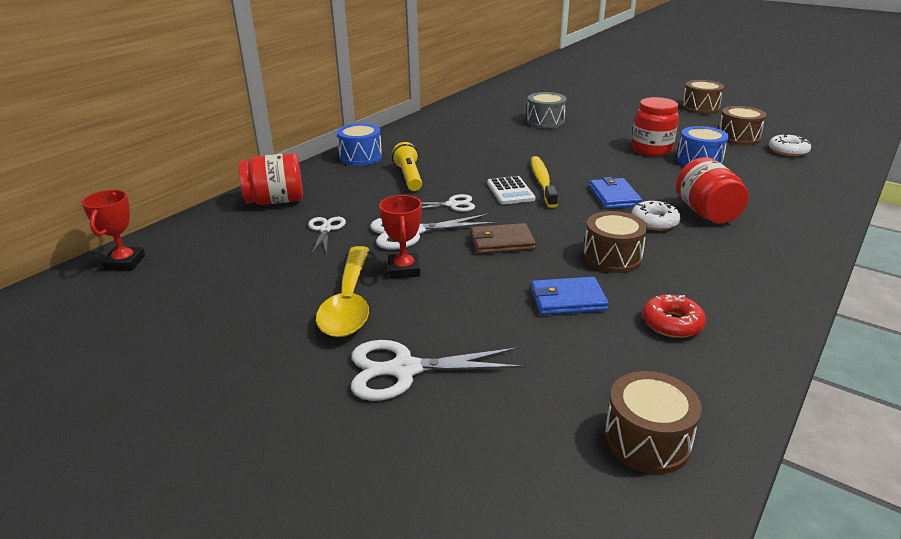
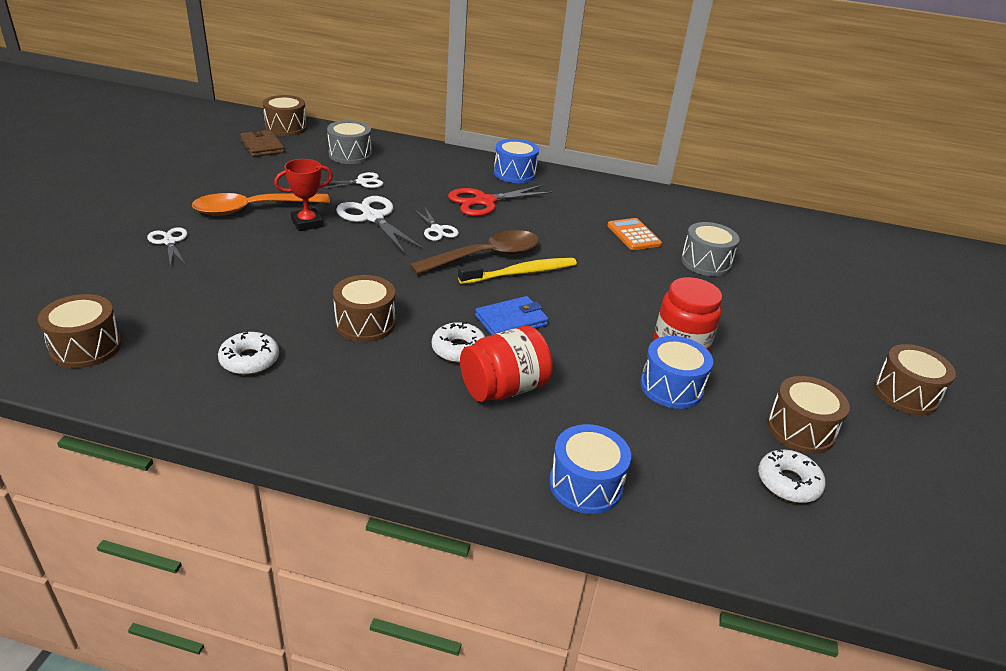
camera: 65 degrees right, 5 degrees up
(125, 263) = (286, 128): red trophy -> brown drum
(248, 229) = (350, 155): none -> grey drum
(275, 201) = (402, 155): red jar -> none
(349, 302) = (253, 209): yellow spoon -> orange spoon
(404, 370) = (169, 242): white scissors -> white scissors, size x0.59
(409, 177) = (485, 202): yellow flashlight -> red scissors
(496, 134) = (633, 235): none -> orange calculator
(501, 242) = (372, 261): brown wallet -> brown wallet (262, 146)
(510, 191) = (485, 256): white calculator -> brown spoon
(567, 300) = (278, 302): blue wallet -> none
(672, 323) = (249, 360): red donut -> white donut
(808, 203) = (585, 484): none -> blue drum

